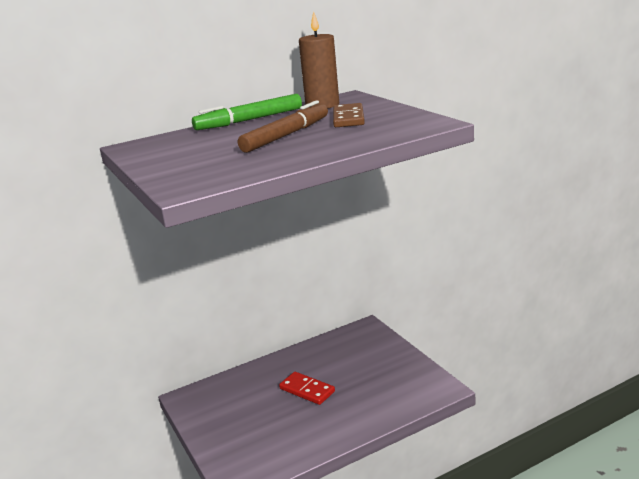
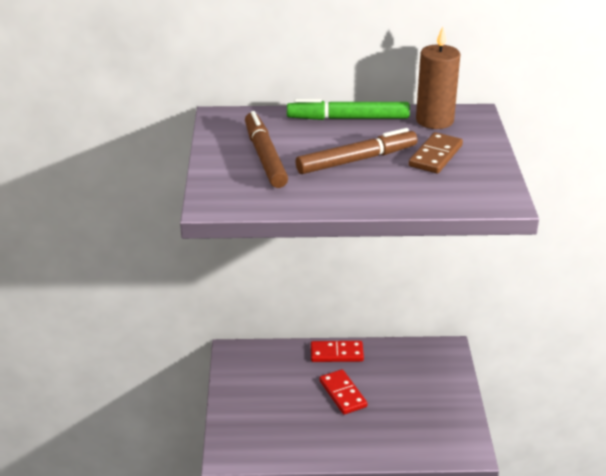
camera: 25 degrees right, 10 degrees up
(200, 154) = (265, 157): none -> brown marker
(279, 364) = (336, 354): none -> red domino

